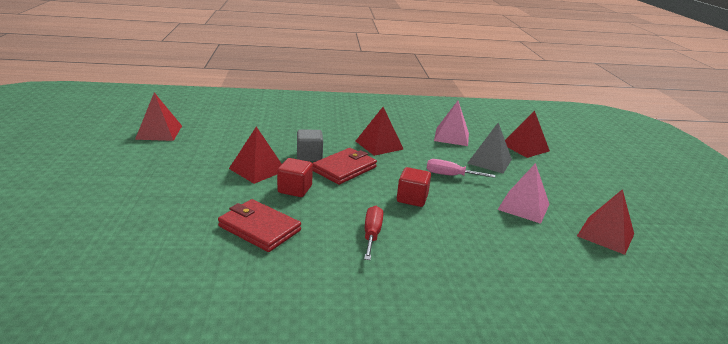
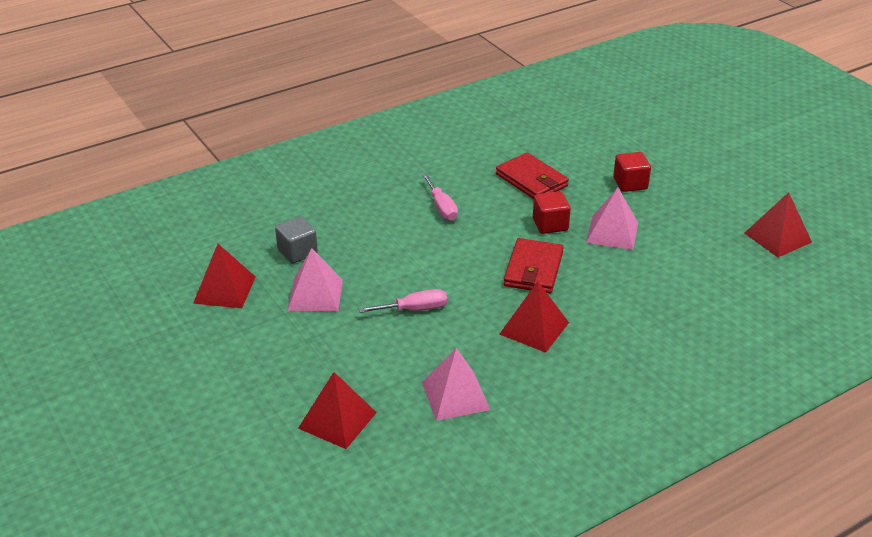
camera: 155 degrees right, 10 degrees up
(257, 169) = (612, 232): red pyramid -> pink pyramid
(259, 228) = (531, 180): red wallet -> red wallet turned 45 degrees clockwise
(309, 156) = (588, 272): grey cube -> grey cube (297, 252)
(372, 234) = (441, 208): red screwdriver -> pink screwdriver
(412, 198) = (434, 258): red cube -> red cube (630, 184)
(489, 161) = (378, 360): grey pyramid -> none

